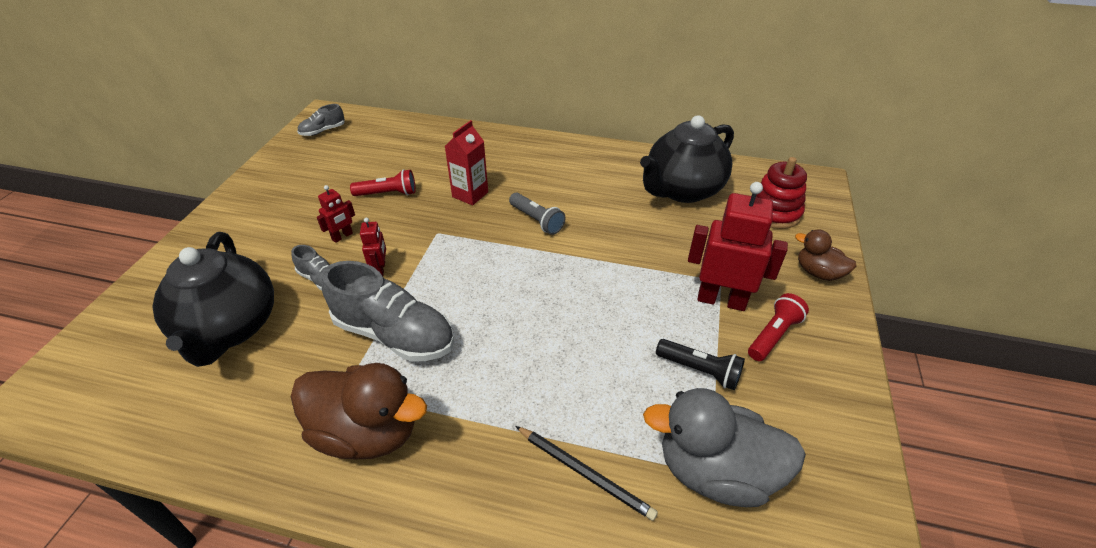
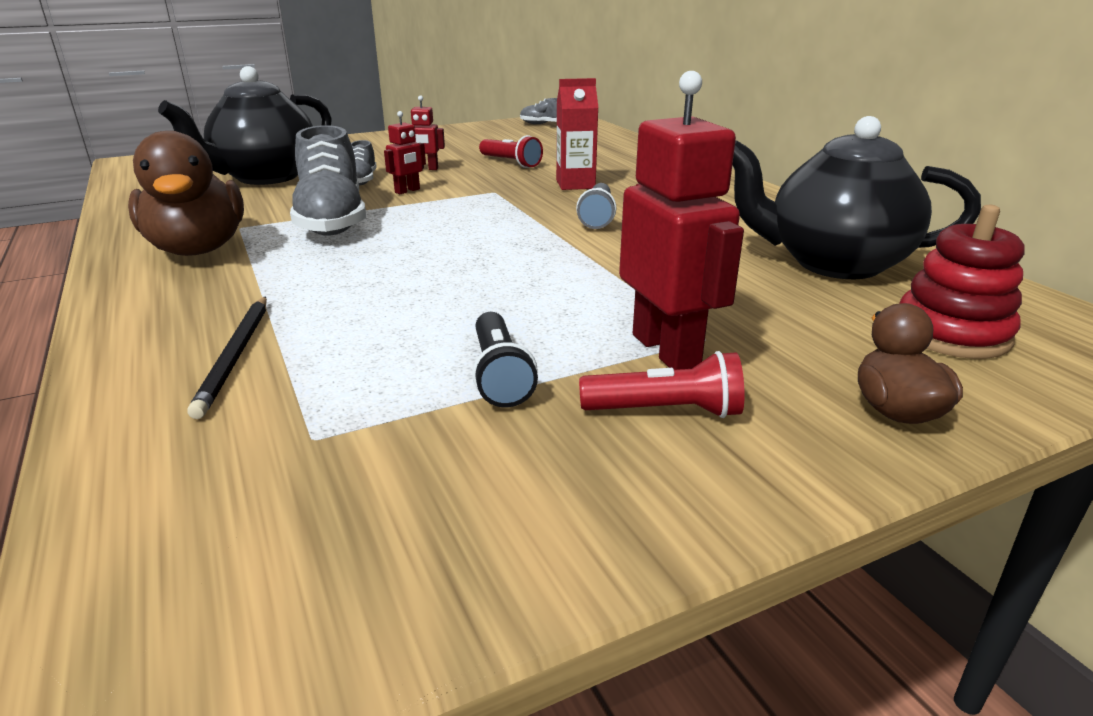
camera: 50 degrees right, 15 degrees down
(715, 472) = (319, 441): grey duck -> none

